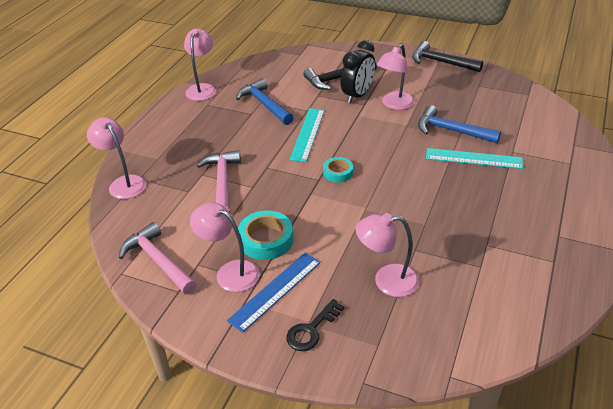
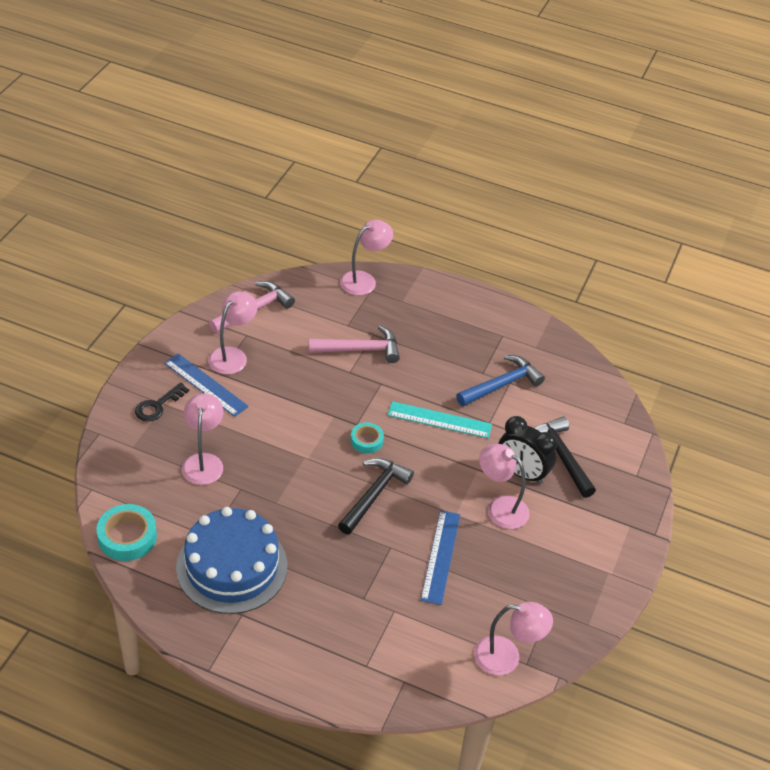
camera: 85 degrees right, 5 degrees up
(202, 89) = (536, 331): pink lamp -> pink lamp (507, 657)
(266, 240) = (270, 380): turquoise tape -> turquoise tape (127, 537)
(311, 330) = (158, 406): black key -> black key turned 90 degrees counterclockwise
(441, 62) = (611, 577): black hammer -> black hammer (374, 495)
(451, 131) = (440, 556): blue hammer -> blue ruler
(473, 158) = (382, 567): turquoise ruler -> none
(509, 247) = (232, 566): none -> blue cake

